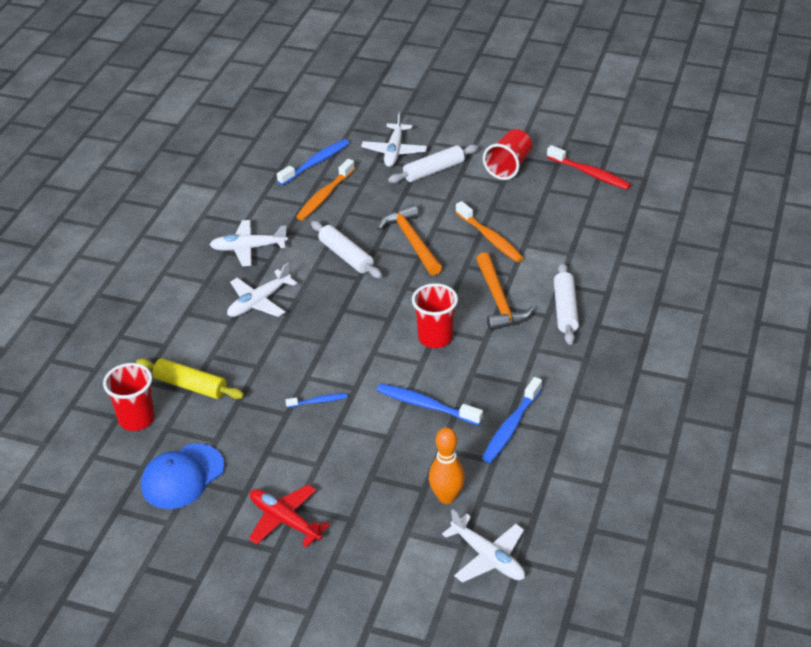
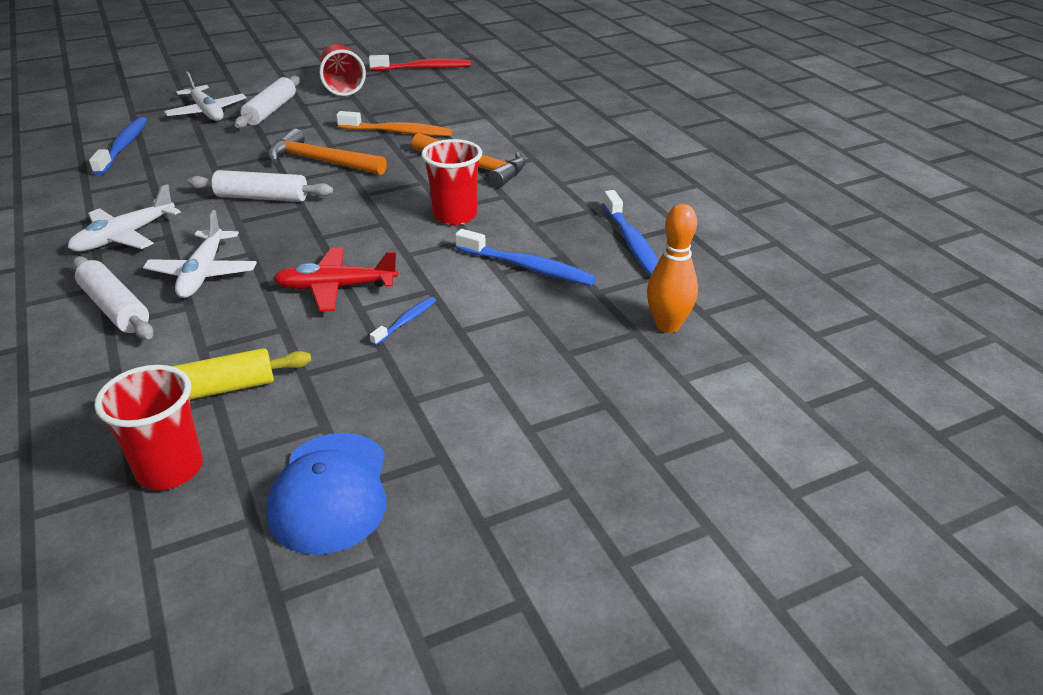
camera: 45 degrees left, 5 degrees down
(284, 520) = (535, 452): red plane -> red plane (335, 287)
(324, 196) = (169, 165): orange toothbrush -> none
(426, 405) = (527, 267): blue toothbrush -> blue toothbrush turned 135 degrees counterclockwise
(488, 557) = (786, 349): white plane -> none
(565, 309) = (542, 149): white rolling pin -> white rolling pin (115, 308)

